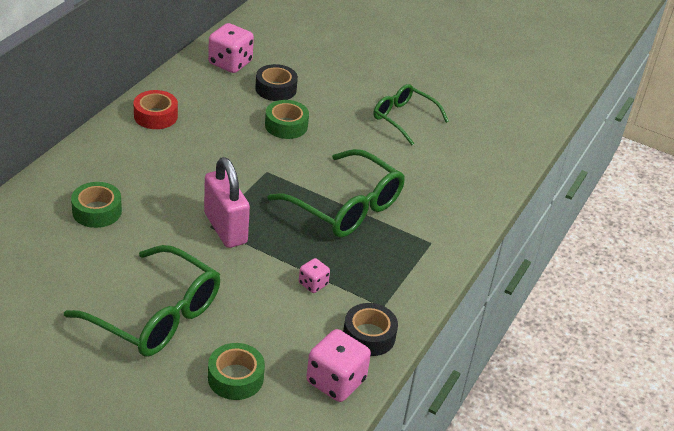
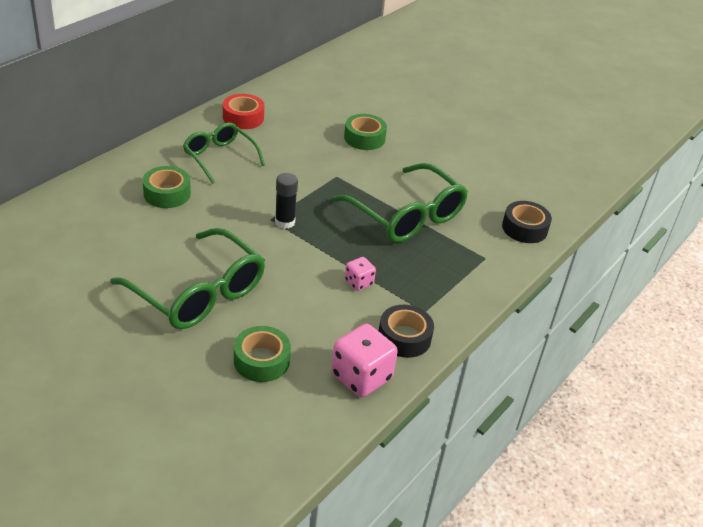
camera: 10 degrees right, 0 degrees up
(225, 228) = (285, 222): pink padlock -> black glue stick
(230, 63) = (324, 80): pink dice -> none
(276, 89) = (362, 106): black tape -> black tape (524, 228)
(403, 118) = (480, 143): green glasses -> green glasses (219, 157)

